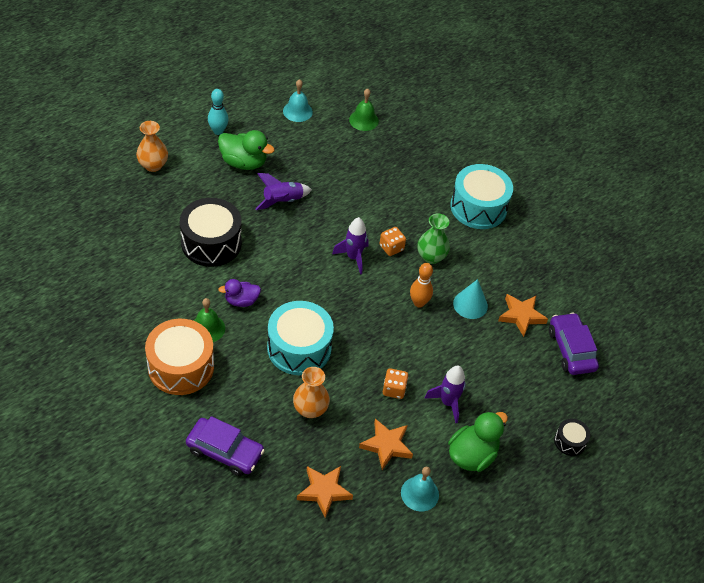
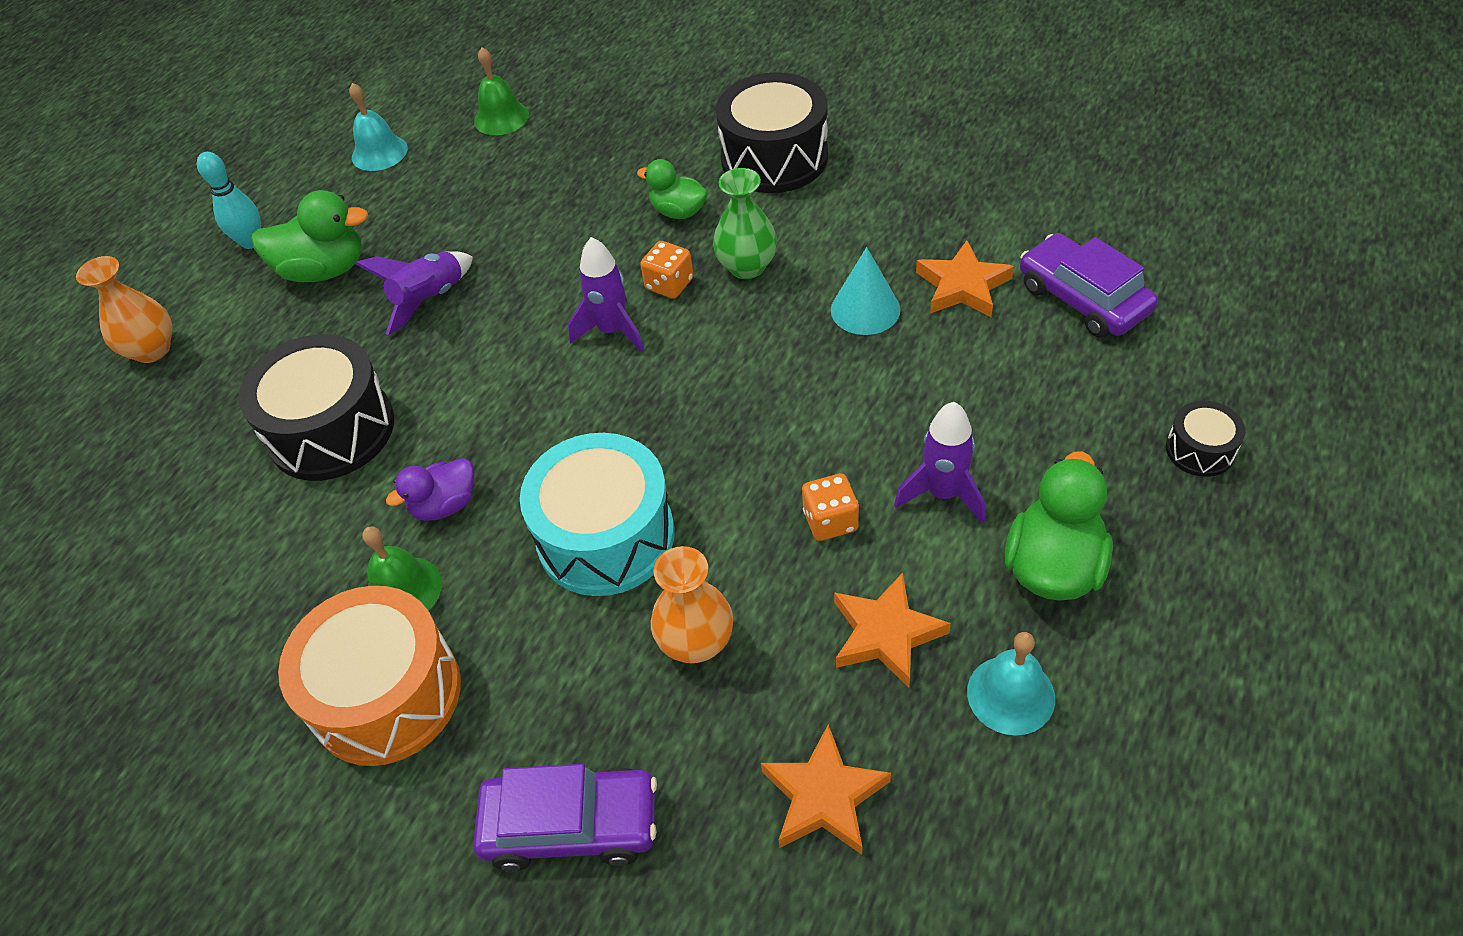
camera: 15 degrees left, 0 degrees up
(417, 213) = (678, 212): none -> green duck
(419, 303) = (775, 349): orange bowling pin -> none
(478, 207) = (774, 158): turquoise drum -> black drum

